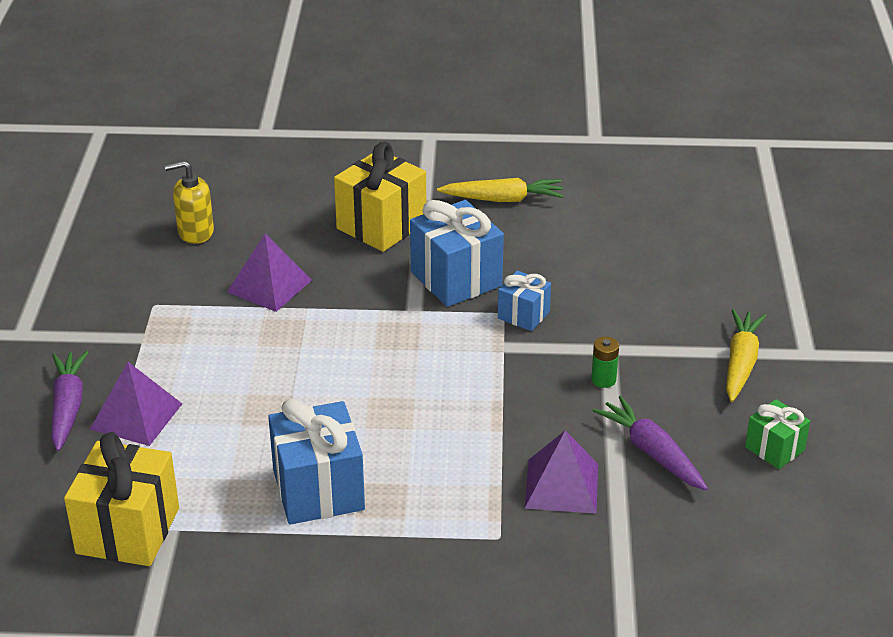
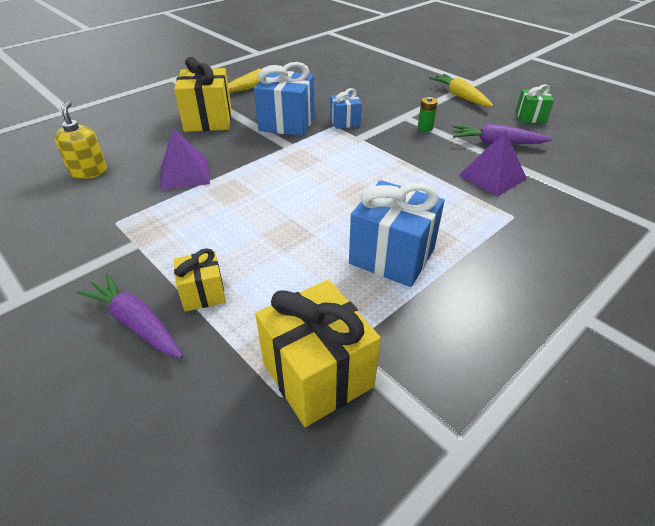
camera: 45 degrees left, 5 degrees up
(136, 416) = (203, 293): purple pyramid -> yellow gift
(195, 232) = (89, 172): yellow soap dispenser -> yellow soap dispenser turned 135 degrees clockwise

